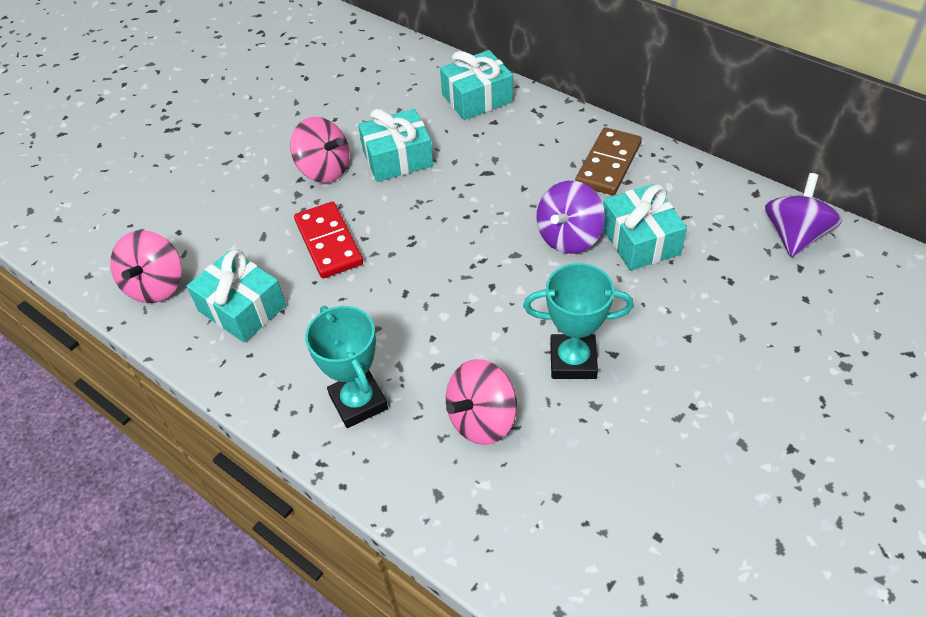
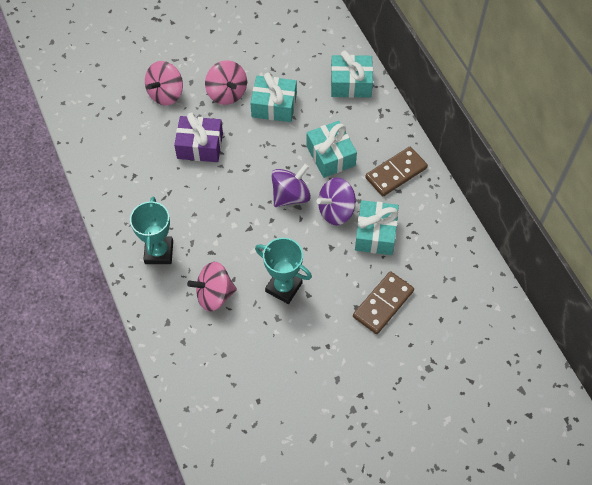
camera: 25 degrees right, 10 degrees up
(156, 285) = (94, 127): pink spinning top -> pink spinning top (166, 94)
(242, 308) = (131, 165): turquoise gift -> turquoise gift (330, 156)
(328, 242) = (200, 146): red domino -> purple gift
(720, 316) = (383, 304): none -> brown domino
(794, 235) = (469, 277): purple spinning top -> purple spinning top (290, 196)

